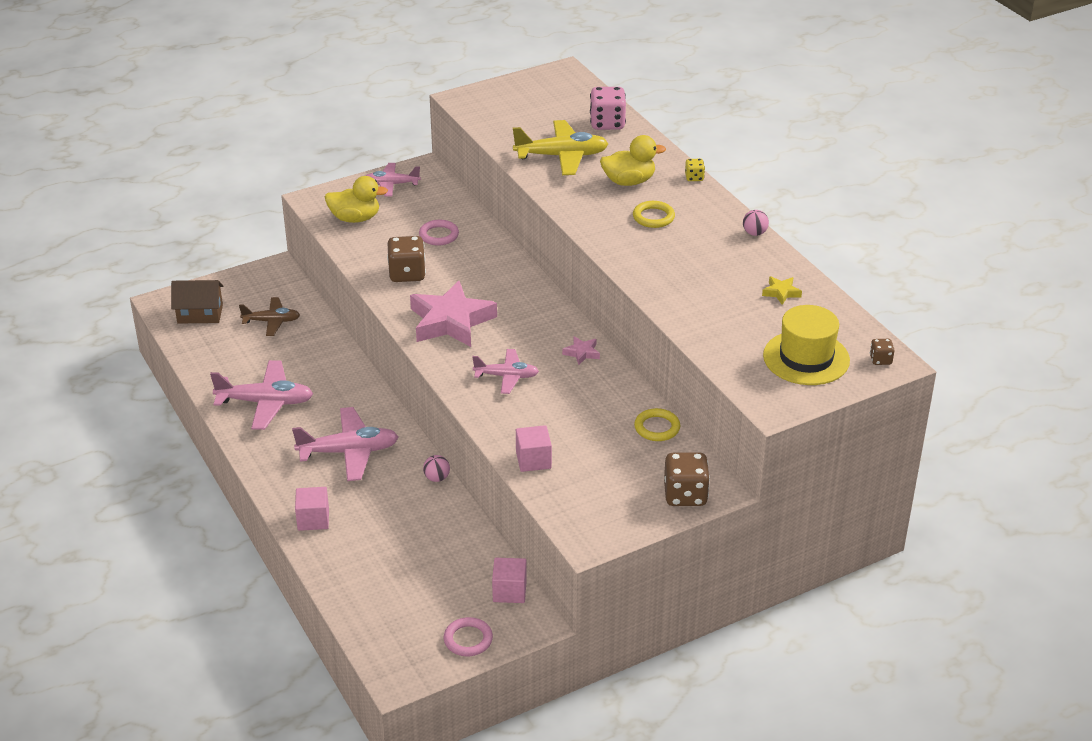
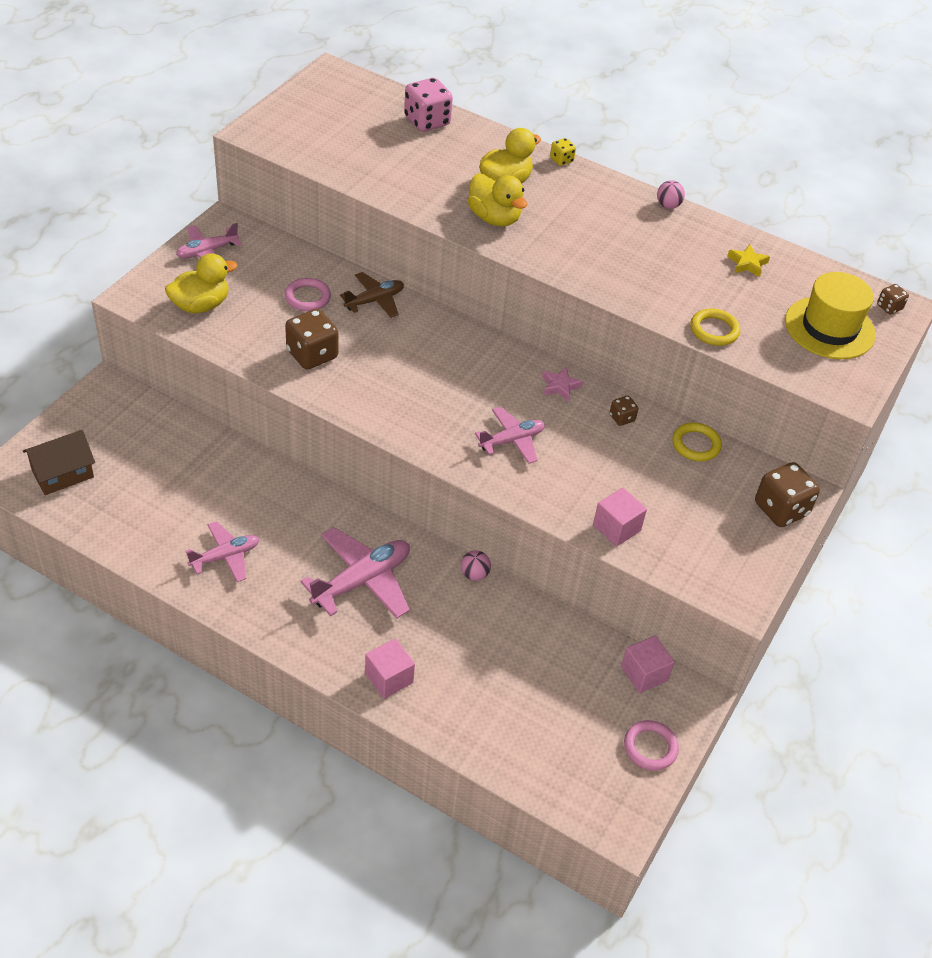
camera: 35 degrees left, 10 degrees up
(265, 402) = (225, 556): pink plane -> pink plane, size x0.63
(271, 321) = (153, 454): brown plane -> brown plane (374, 300)
(451, 321) = (404, 396): pink star -> none
(562, 156) = (415, 172): yellow plane -> none
(594, 203) = (494, 218): none -> yellow duck
(612, 390) = (622, 418): none -> brown dice
(653, 217) = (563, 216): yellow ring -> yellow ring (714, 330)

